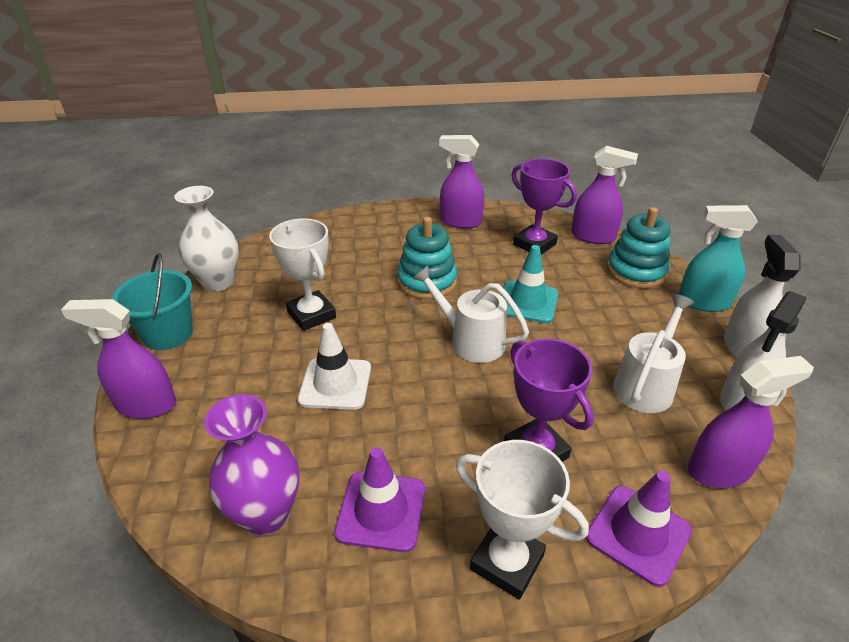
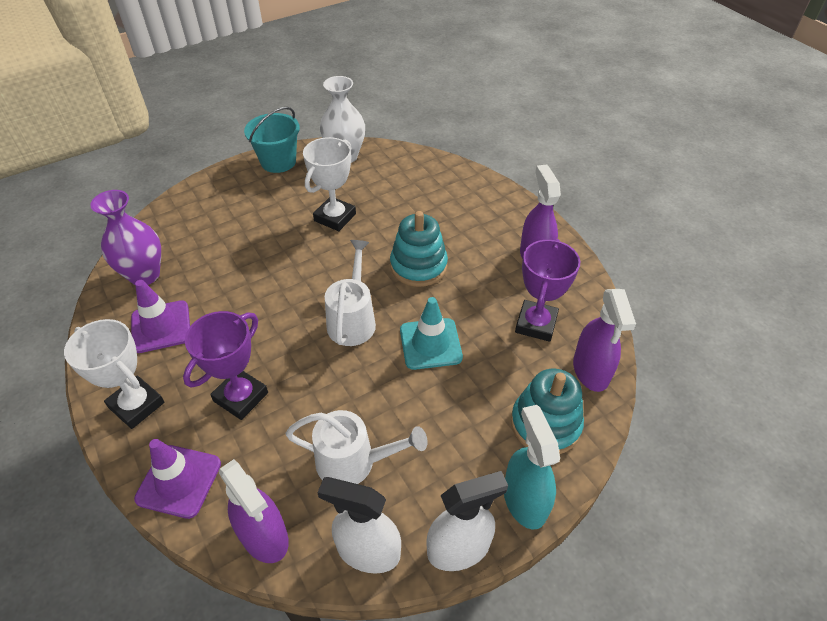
camera: 65 degrees right, 10 degrees up
(146, 405) = (211, 185): purple spray bottle -> none
(335, 384) = (266, 260): white traffic cone -> none
(507, 562) = (136, 405): white trophy -> white trophy turned 60 degrees counterclockwise

